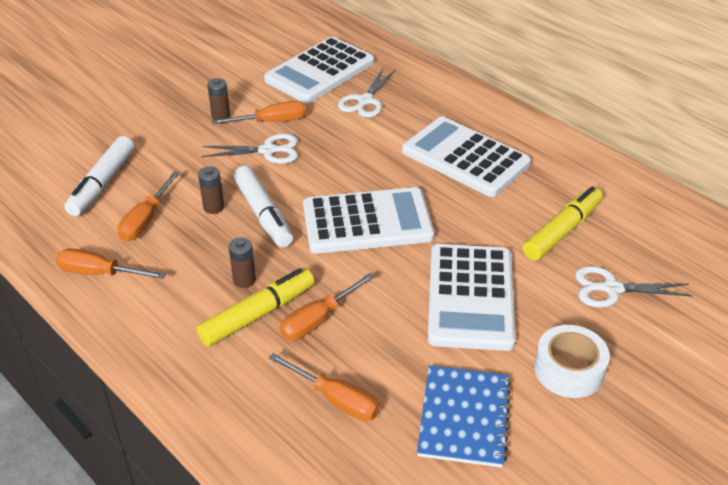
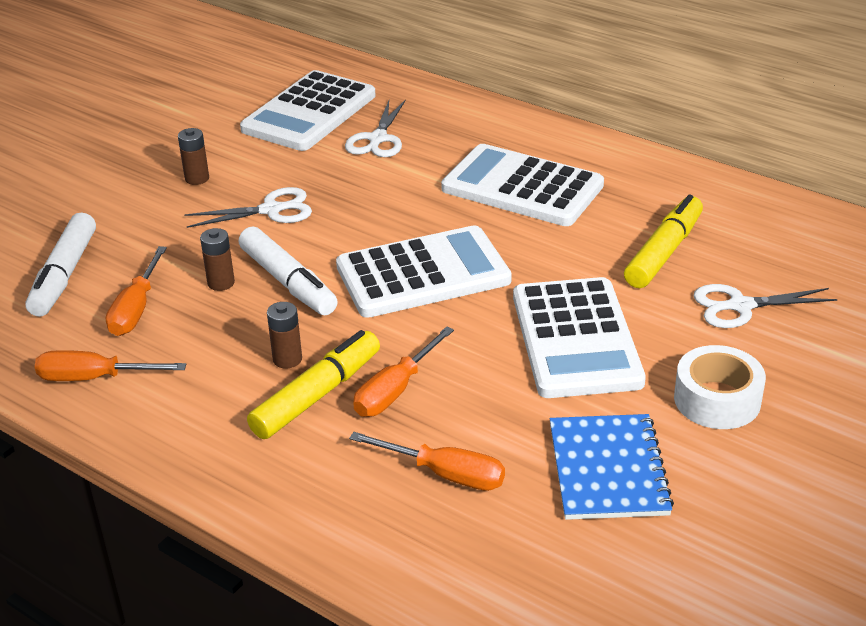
camera: 10 degrees left, 5 degrees down
(271, 122) = (265, 177): orange screwdriver -> none

